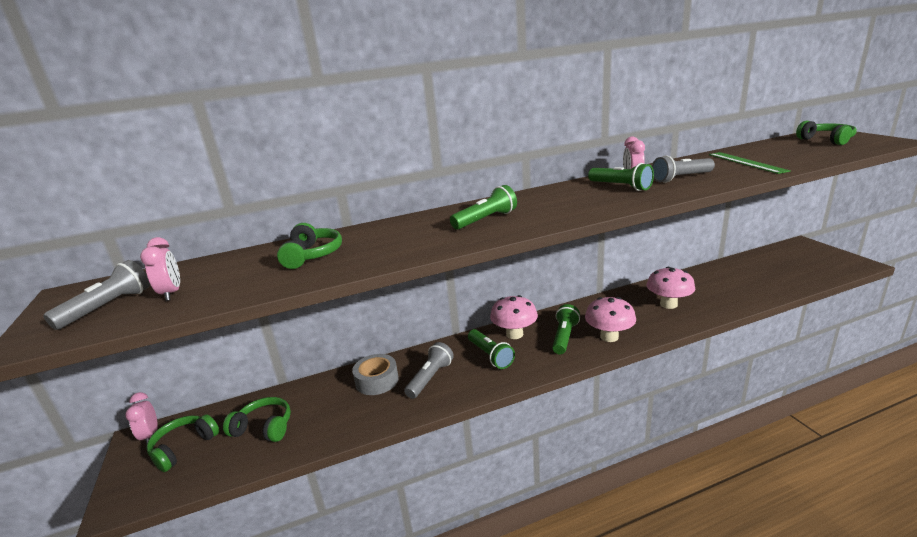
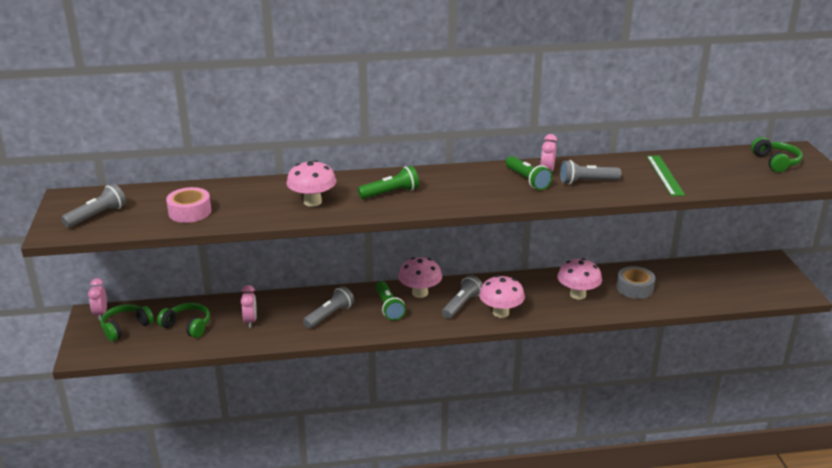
camera: 10 degrees right, 5 degrees up
(172, 293) = (140, 213): pink clock -> pink clock (250, 321)
(242, 279) = (190, 212): none -> pink tape
(312, 255) = (244, 200): green headphones -> none
(377, 380) = (285, 308): grey tape -> grey tape (634, 288)
(399, 242) = (312, 202): none -> pink mushroom
(564, 337) = (462, 305): green flashlight -> grey flashlight

